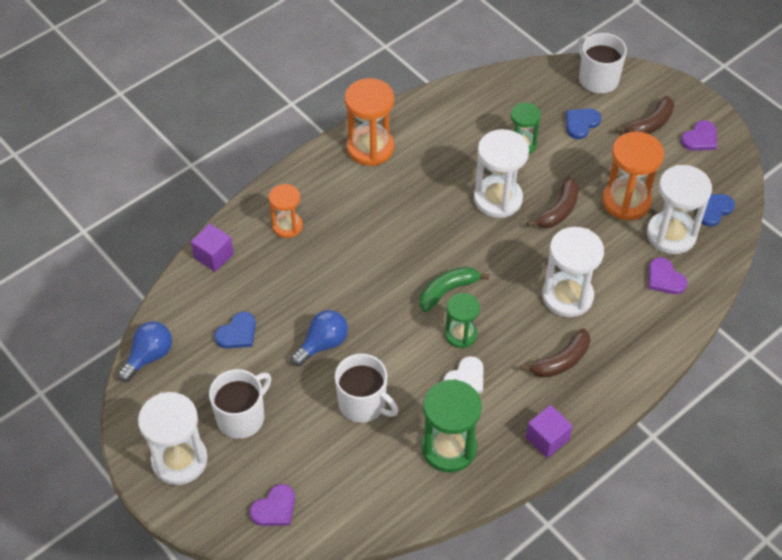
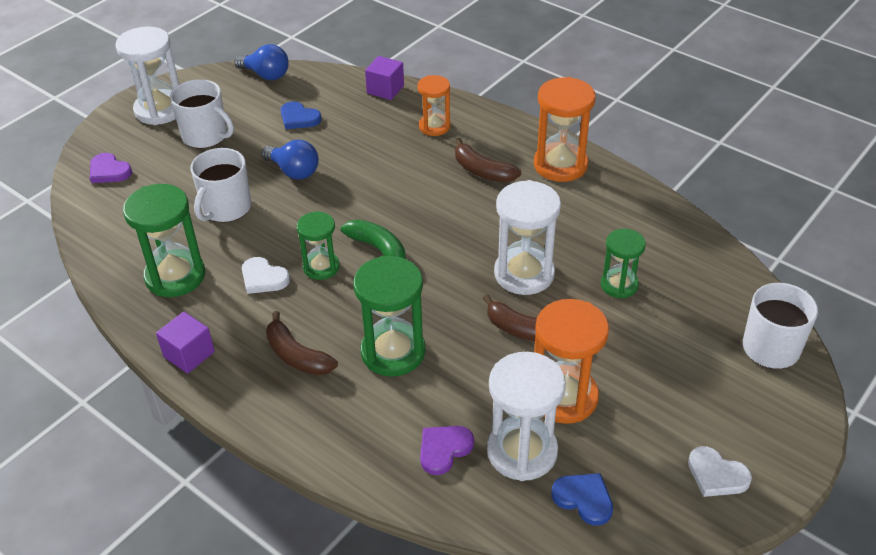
camera: 80 degrees right, 10 degrees down
(567, 296) = (393, 352): white hourglass -> green hourglass
(581, 123) = (681, 338): blue heart -> none
(649, 124) = (715, 412): brown banana -> brown banana (482, 171)
(700, 138) = (716, 475): purple heart -> white heart

